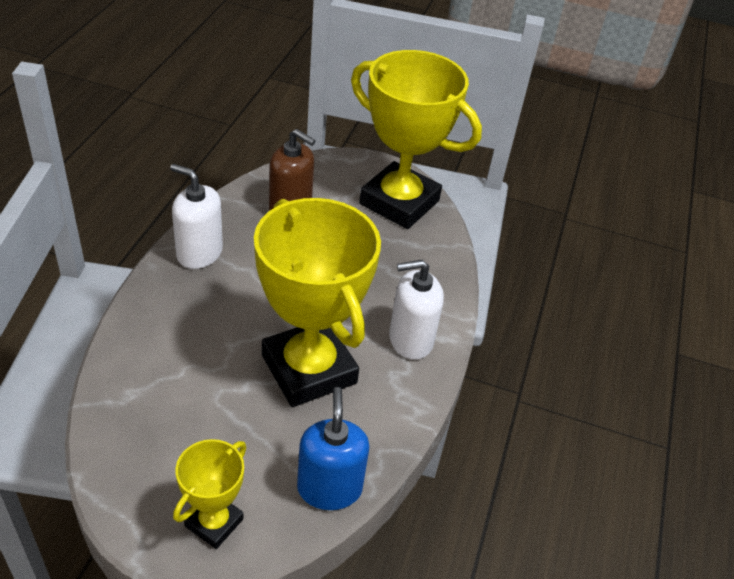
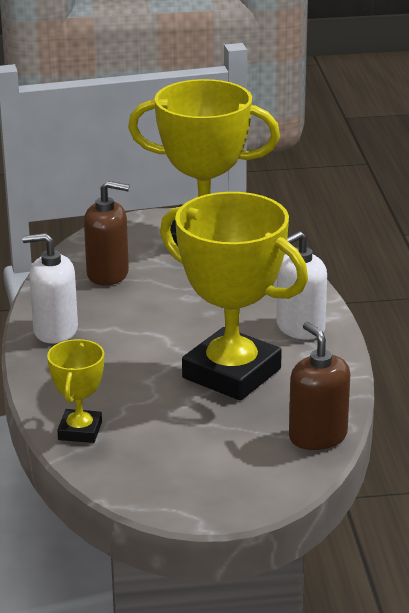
camera: 20 degrees left, 15 degrees down
(214, 522) = (244, 486): yellow trophy -> yellow trophy (80, 431)
(329, 488) = (317, 436): blue soap dispenser -> brown soap dispenser

